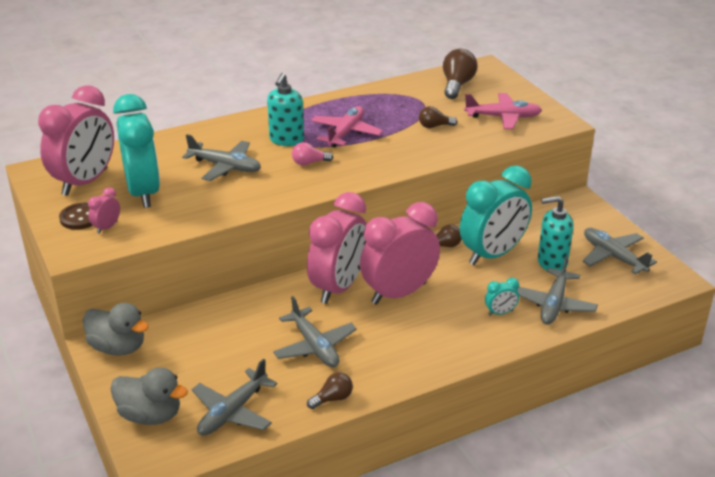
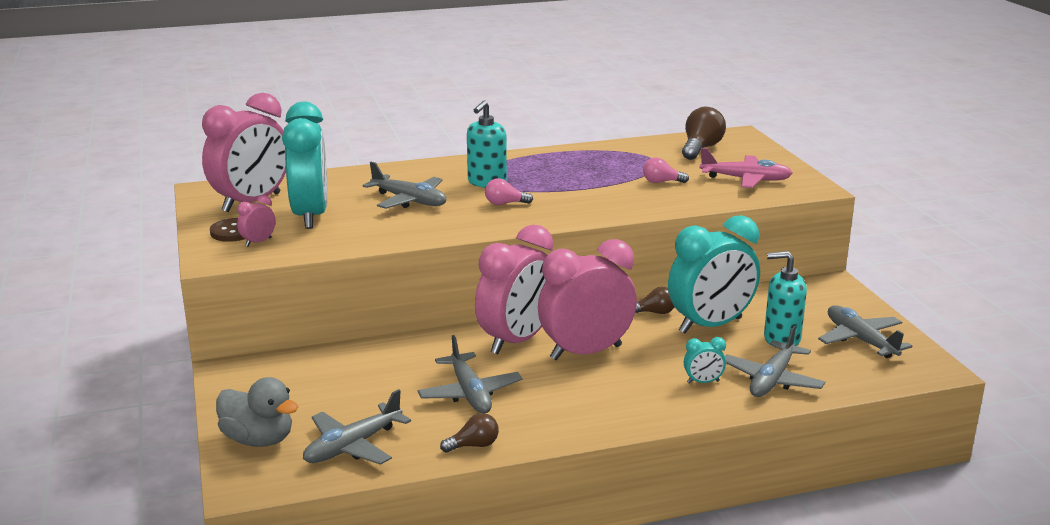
camera: 10 degrees right, 10 degrees down
(118, 347) = (247, 373): grey duck -> none
(346, 133) = (556, 181): pink plane -> none
(434, 126) = (661, 182): brown light bulb -> pink light bulb

